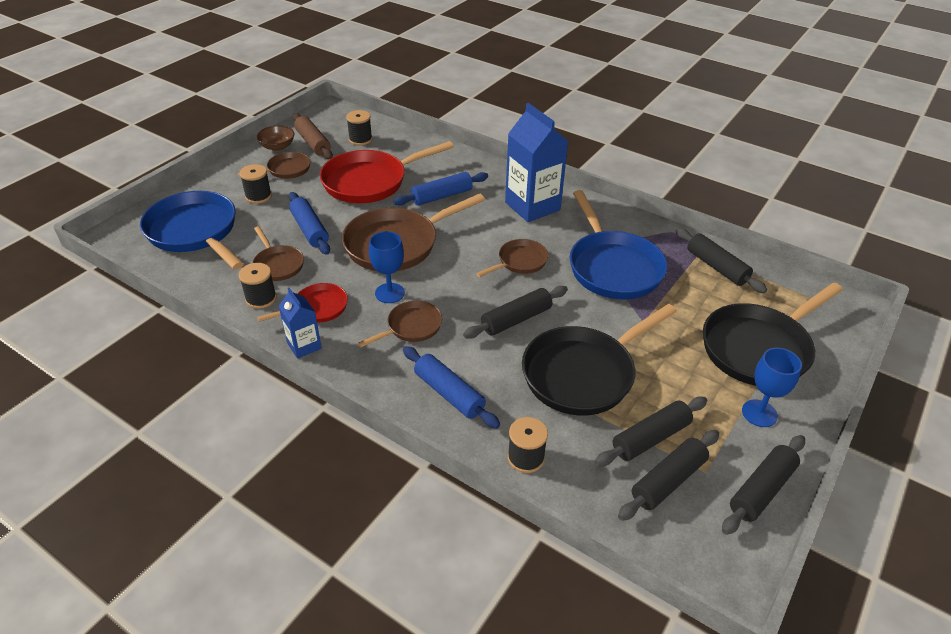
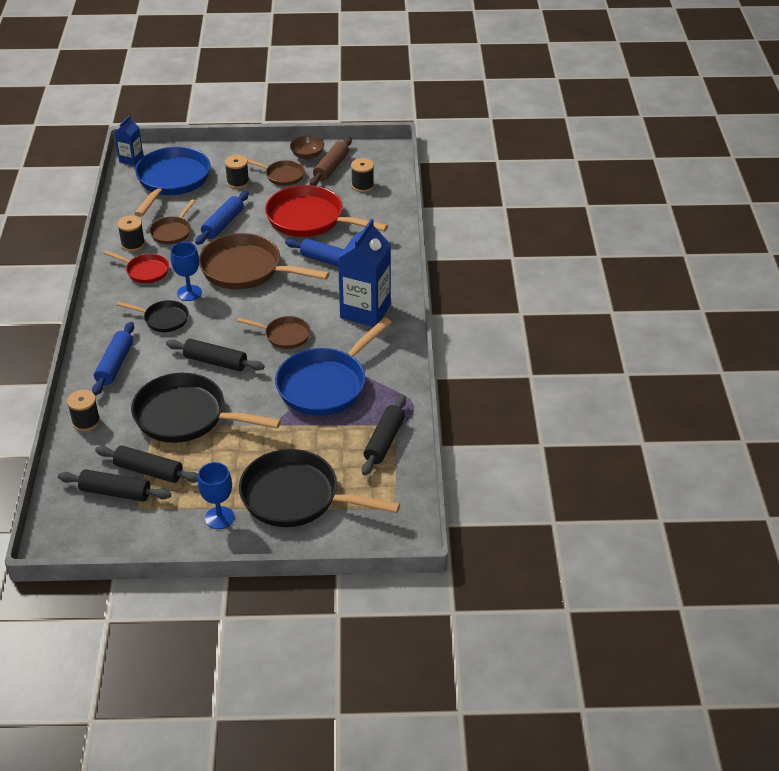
camera: 55 degrees right, 0 degrees up
(304, 346) = (106, 285): blue carton -> blue carton (131, 159)
(411, 327) = (163, 319): brown pan -> black pan
(761, 490) = (141, 540): black rolling pin -> none

